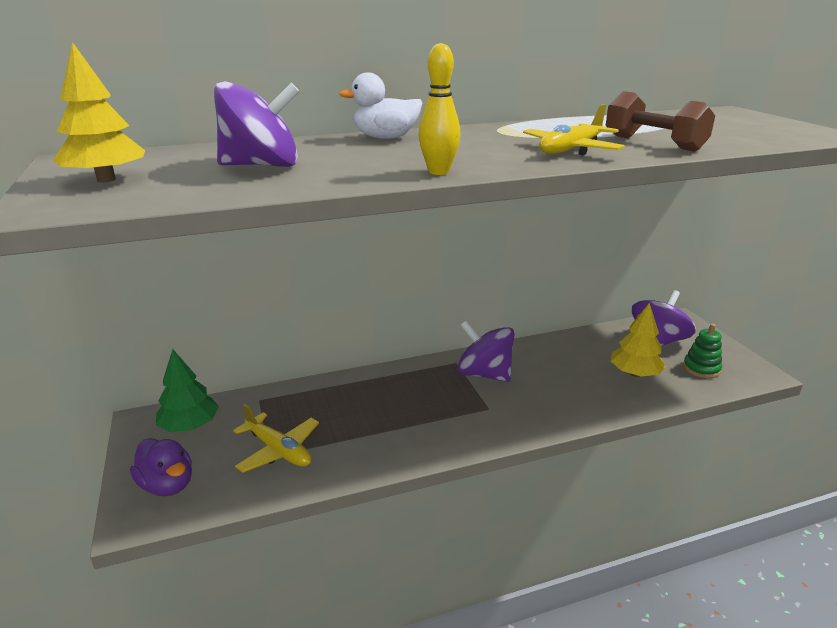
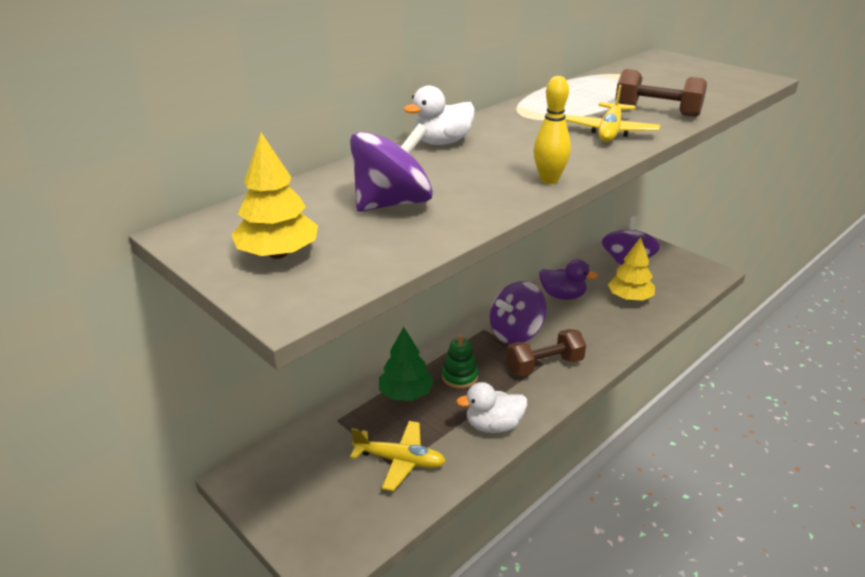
camera: 25 degrees left, 5 degrees up
(167, 485) = (327, 528): purple duck -> purple duck (562, 296)
(190, 426) = (292, 467): green tree -> green tree (405, 393)
(390, 448) = (493, 425): none -> white duck
(484, 374) = (516, 333): purple spinning top -> purple spinning top turned 45 degrees counterclockwise
(488, 410) = (544, 365): none -> brown dumbbell
(701, 368) = (673, 280): green stacking toy -> green stacking toy (459, 377)

